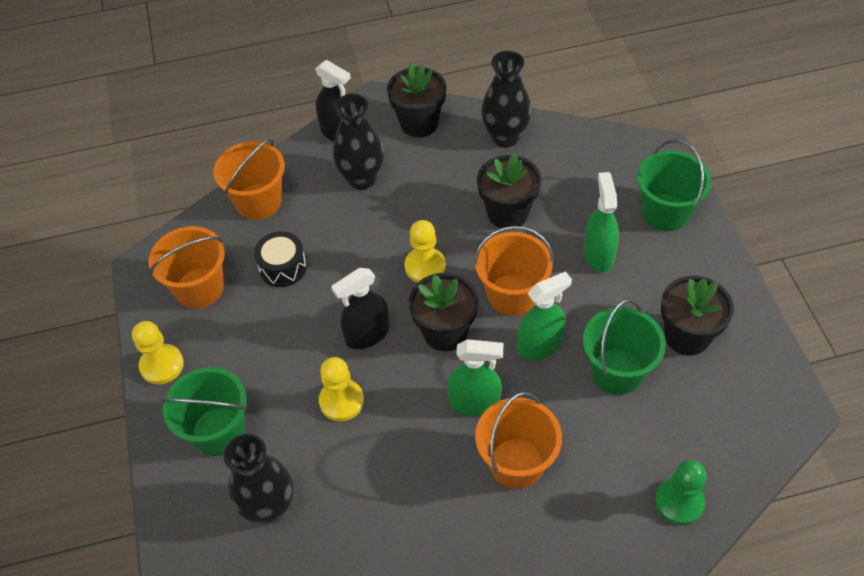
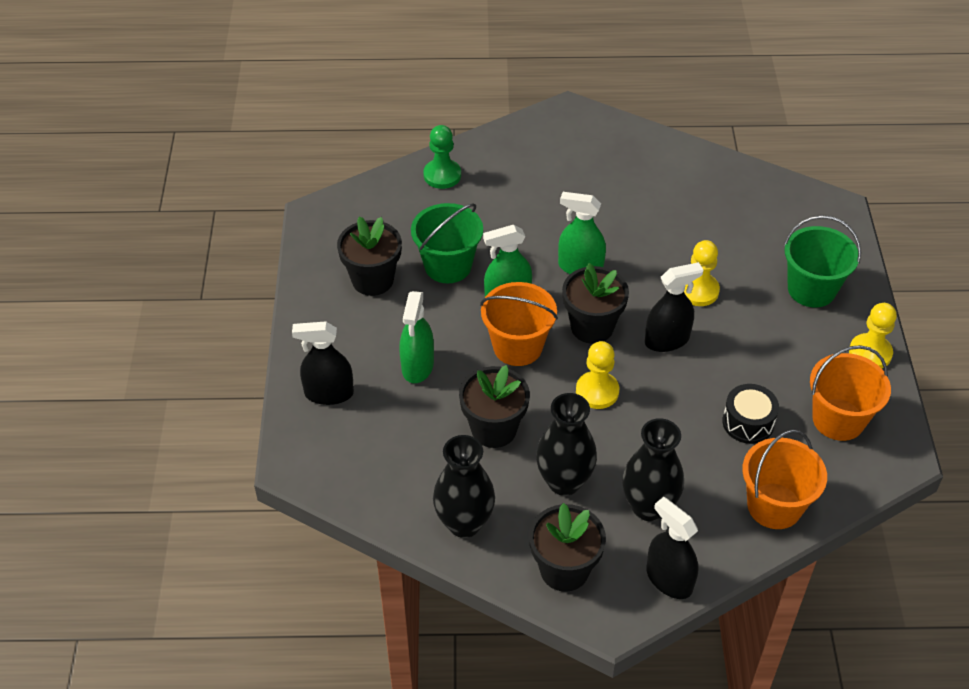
camera: 170 degrees left, 5 degrees down
(269, 508) = (765, 229): black vase -> black vase (564, 482)
(516, 463) = (558, 220): orange bucket -> none
(665, 212) = (329, 393): green bucket -> black spray bottle

